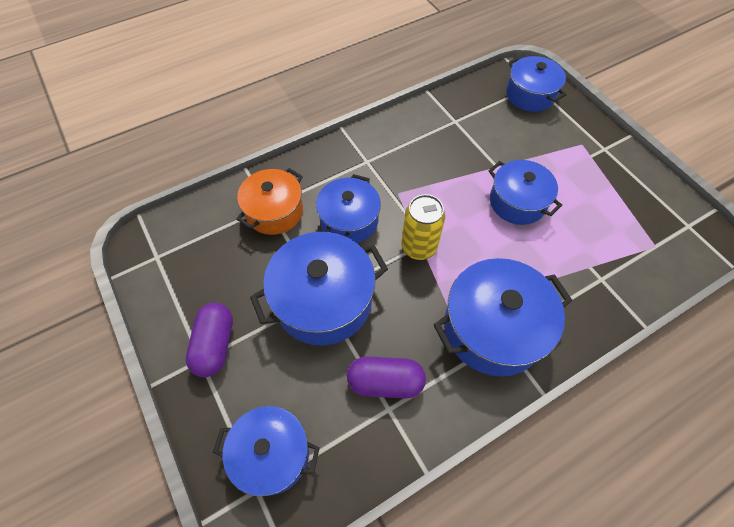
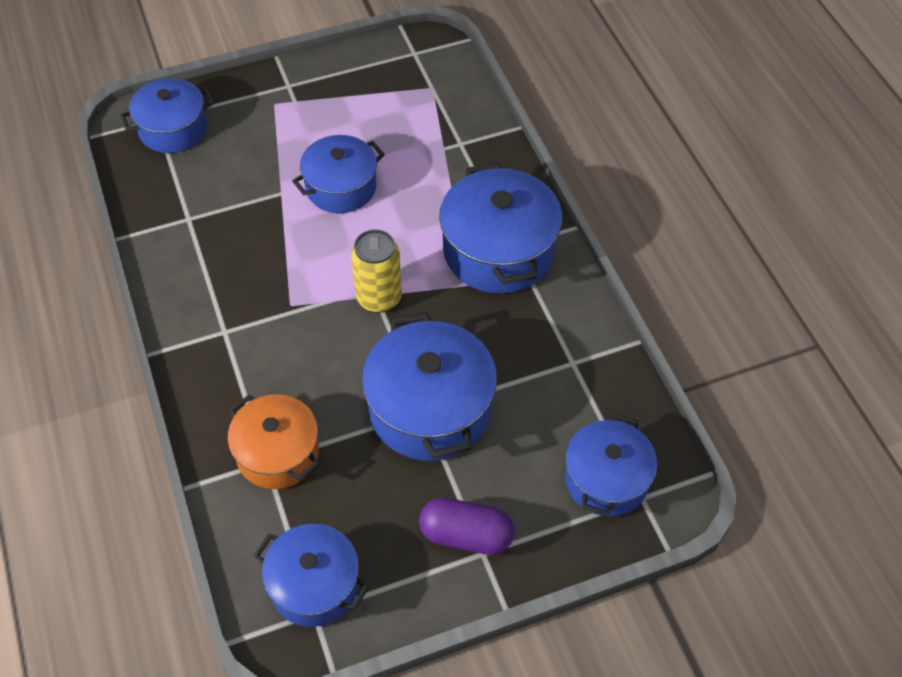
camera: 80 degrees left, 5 degrees down
(349, 220) = (318, 366): blue pot -> blue pot (314, 585)
(385, 382) = (542, 360): purple capsule -> none

